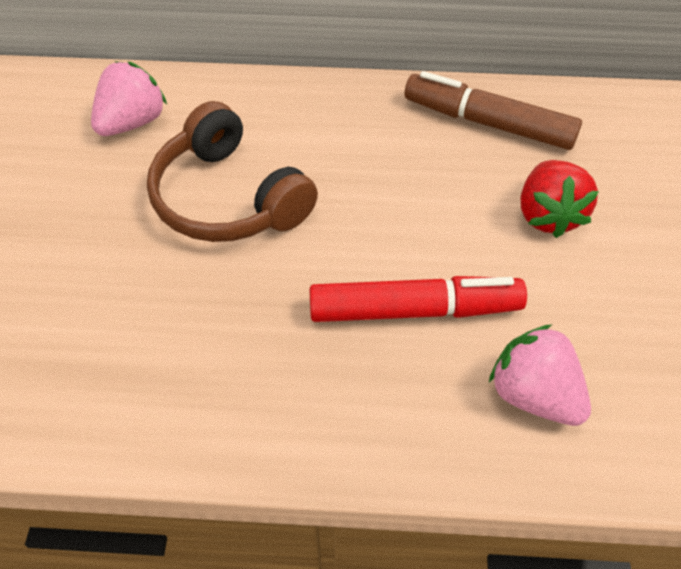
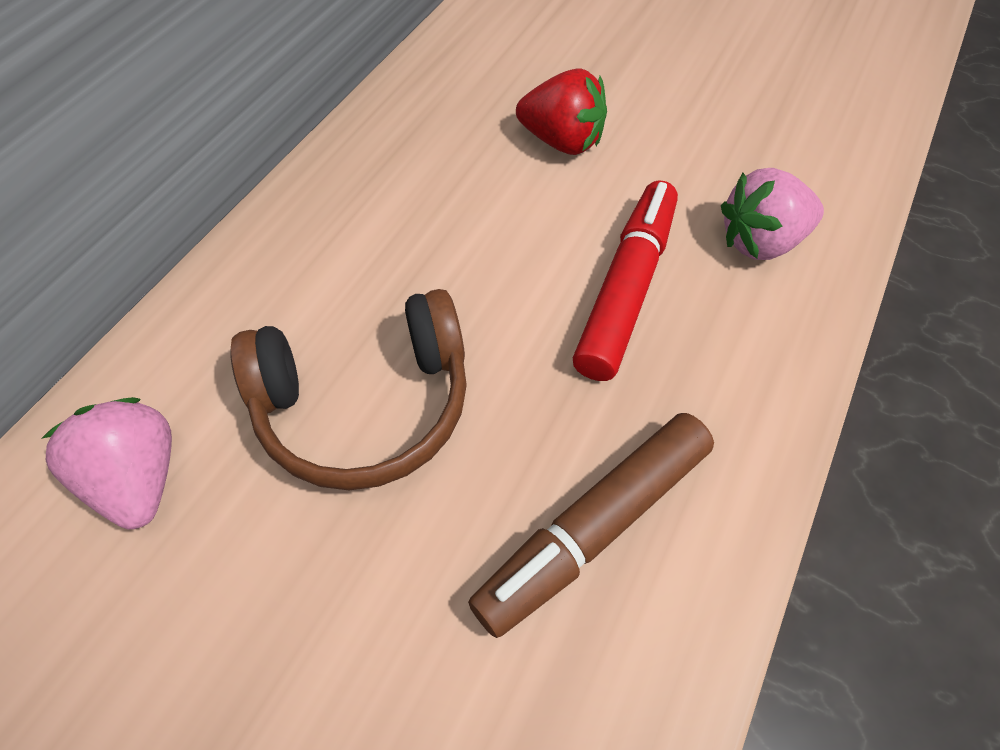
camera: 65 degrees left, 5 degrees up
(488, 123) = (414, 130): brown marker -> brown marker (593, 527)

